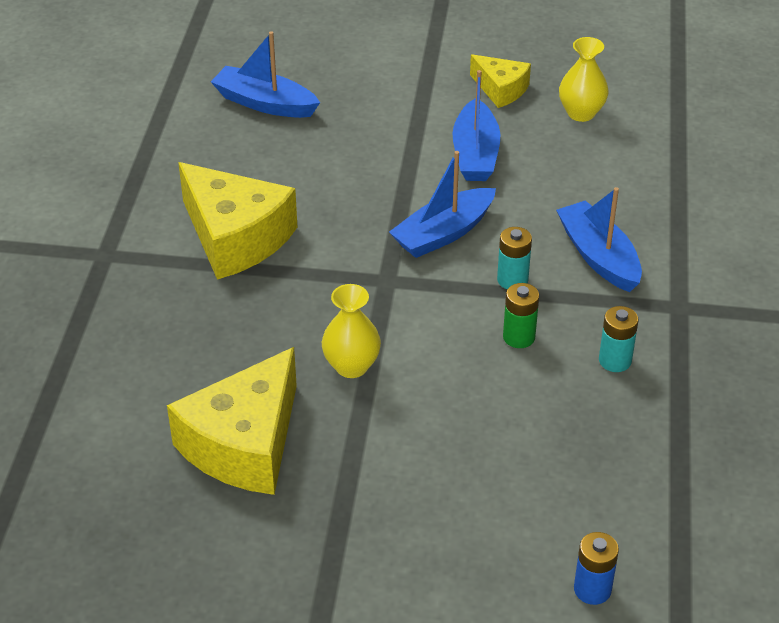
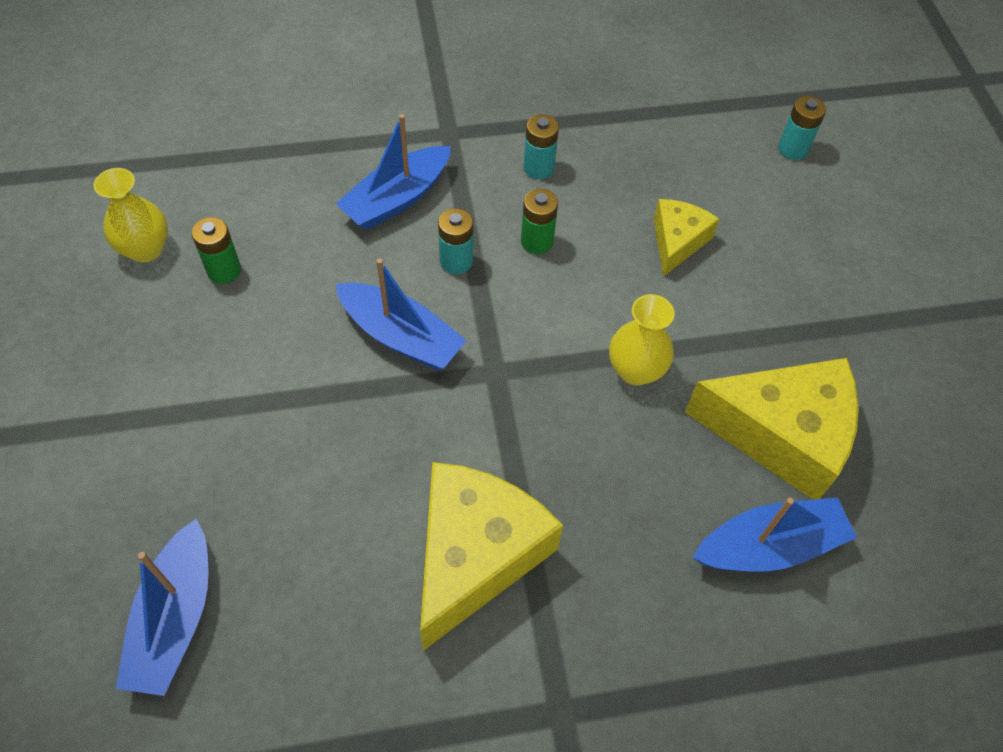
camera: 110 degrees left, 15 degrees up
(475, 154) = (246, 336): blue boat -> blue boat (769, 546)
(501, 89) = (105, 336): yellow cheese -> yellow cheese (677, 241)
(545, 149) = (224, 270): none -> green battery
(592, 589) = (793, 149): blue battery -> turquoise battery

